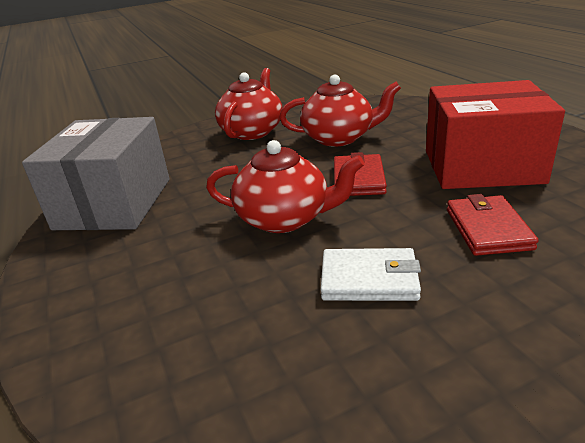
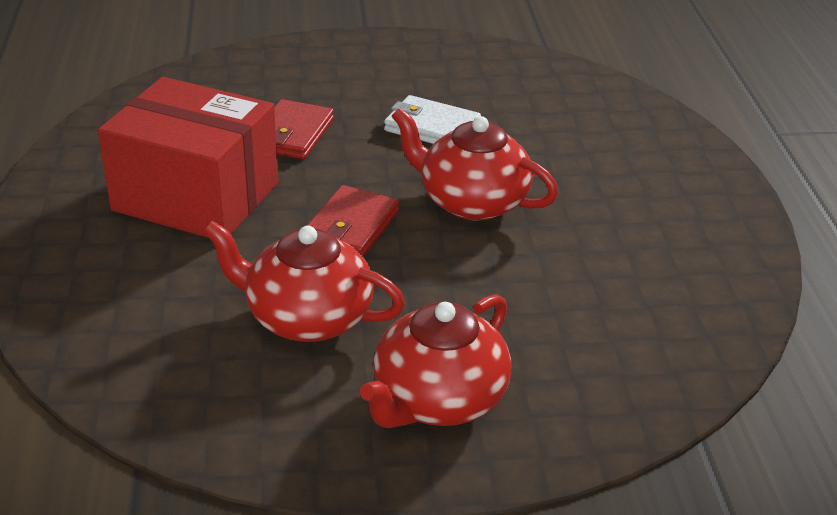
camera: 165 degrees left, 5 degrees up
(114, 203) = (687, 294): grey box -> none

